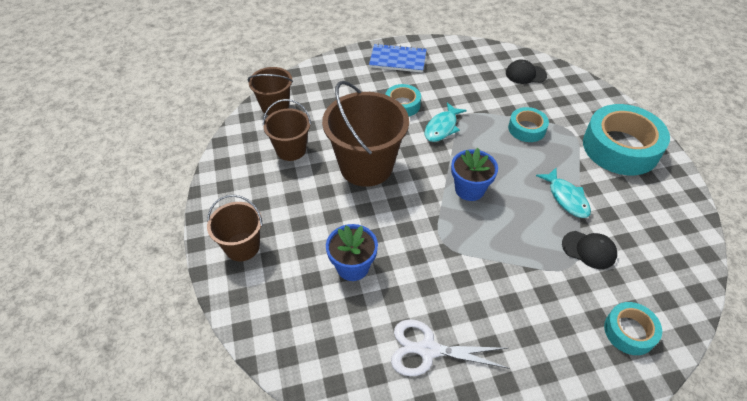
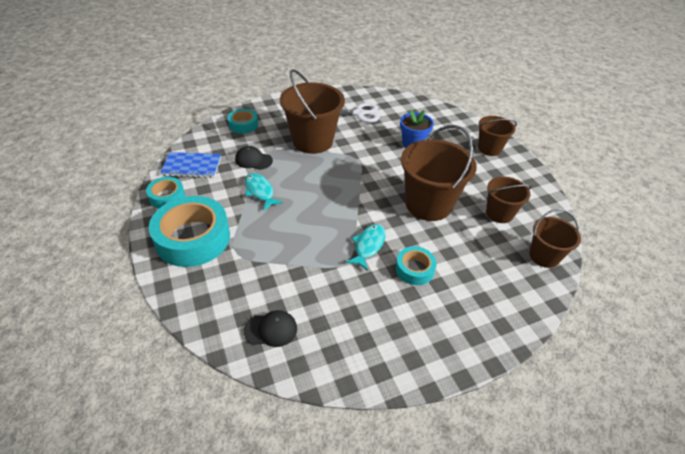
camera: 170 degrees right, 5 degrees down
(398, 60) = (439, 339): blue notebook -> blue notebook (192, 166)
(469, 189) = (339, 192): blue flower pot -> none
(508, 283) = (312, 141): none -> brown bucket
(526, 129) = (282, 251): turquoise tape -> turquoise tape (167, 196)

